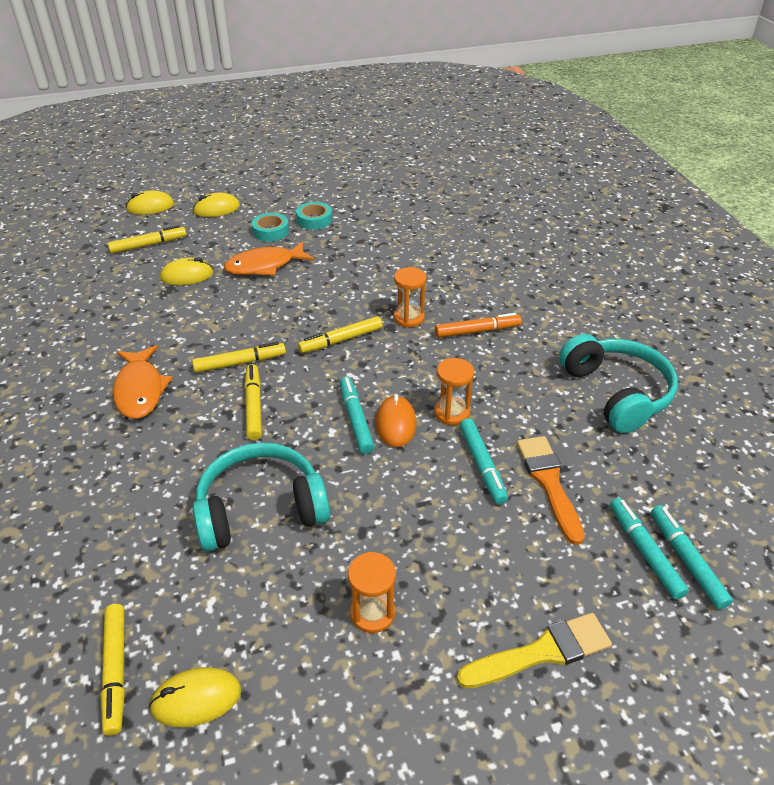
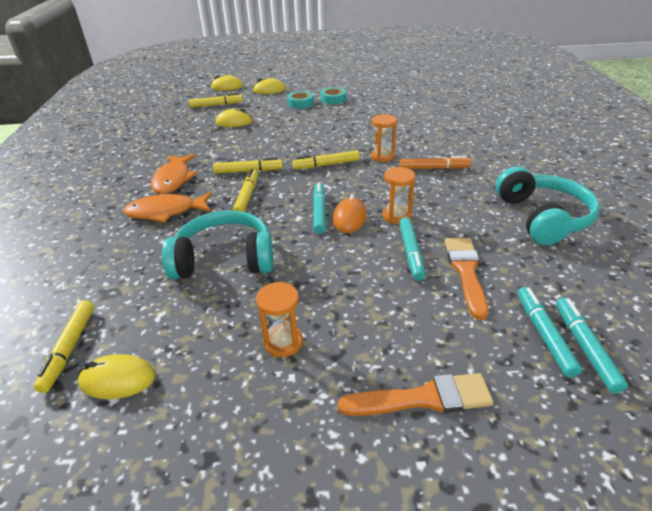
camera: 15 degrees right, 5 degrees down
(265, 266) = (288, 120): orange fish -> orange fish (165, 212)
(541, 652) = (423, 398): yellow brush -> orange brush

